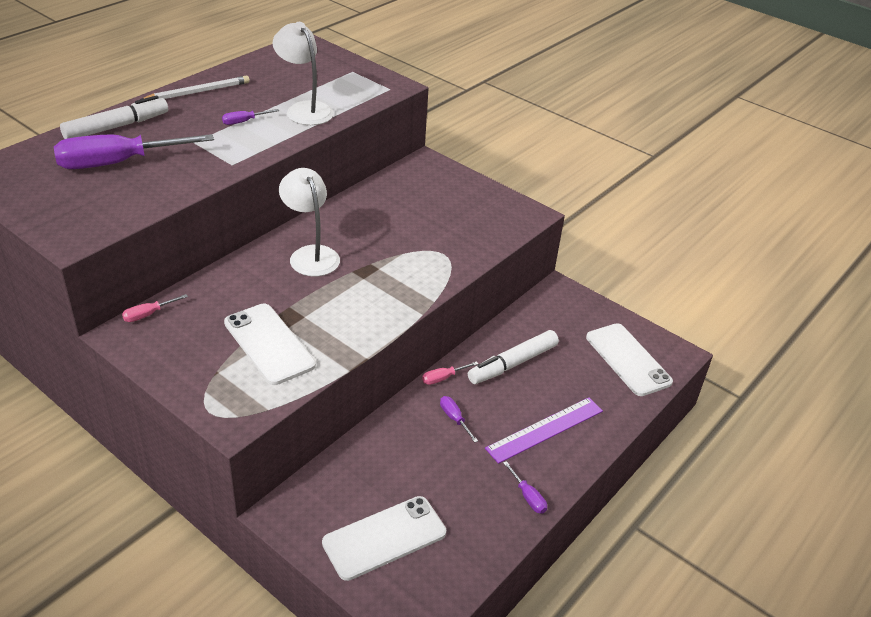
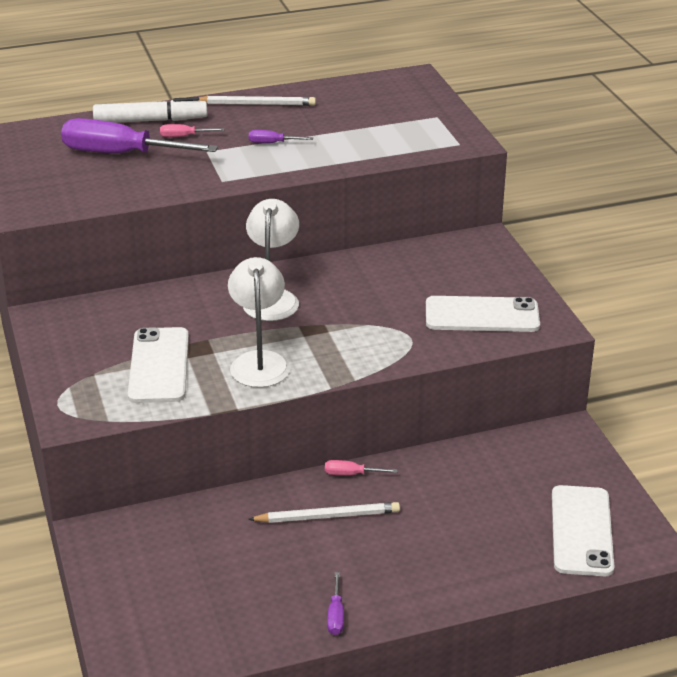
camera: 35 degrees right, 5 degrees down
(148, 314) = (78, 306): pink screwdriver -> pink screwdriver (184, 136)
(304, 109) = (345, 145): white lamp -> white lamp (259, 361)
(384, 537) = (164, 591): white phone -> white phone (482, 315)
(454, 419) = (327, 516): purple screwdriver -> white pencil
(513, 364) = (440, 487): white marker -> none
(545, 429) = (415, 562): purple ruler -> none

